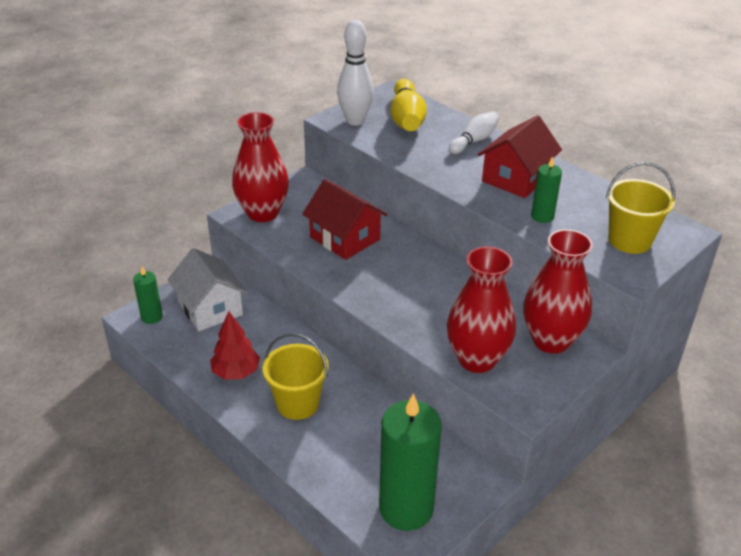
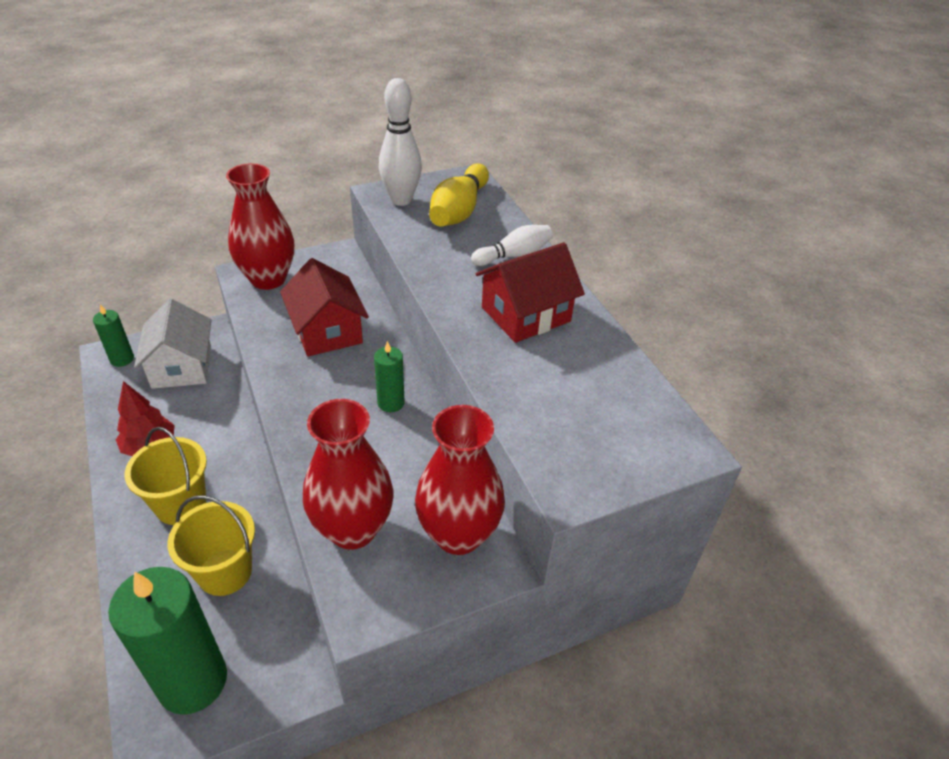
camera: 20 degrees right, 5 degrees up
(542, 216) = (518, 373): green candle -> green candle (391, 403)
(629, 240) = (604, 439): yellow bucket -> yellow bucket (225, 572)

